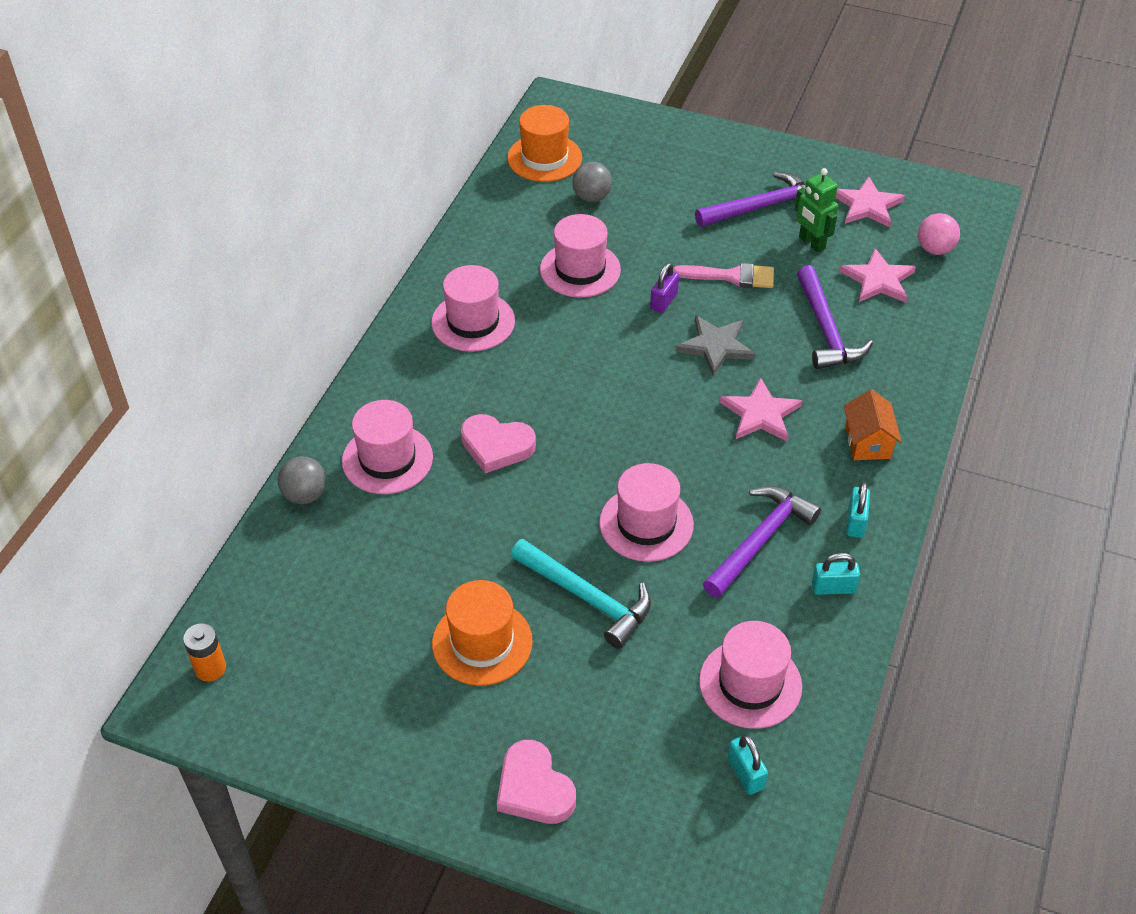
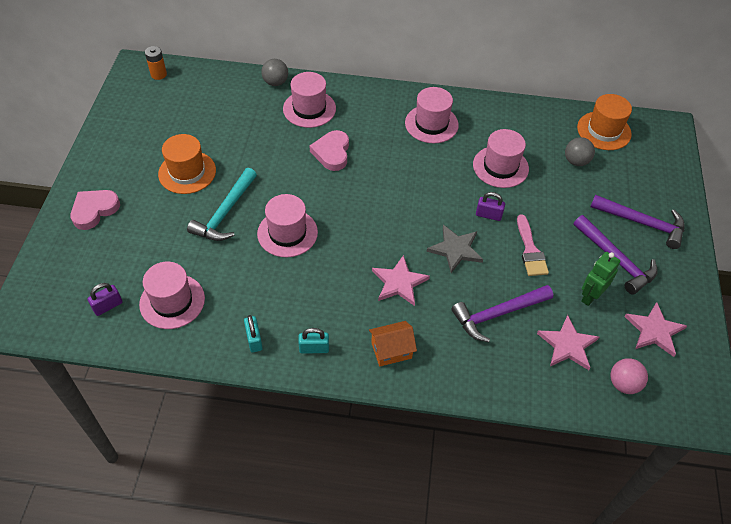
camera: 75 degrees right, 5 degrees up
(745, 773) = (108, 306): turquoise padlock -> purple padlock
(760, 540) = (286, 294): purple hammer -> purple hammer (642, 223)

